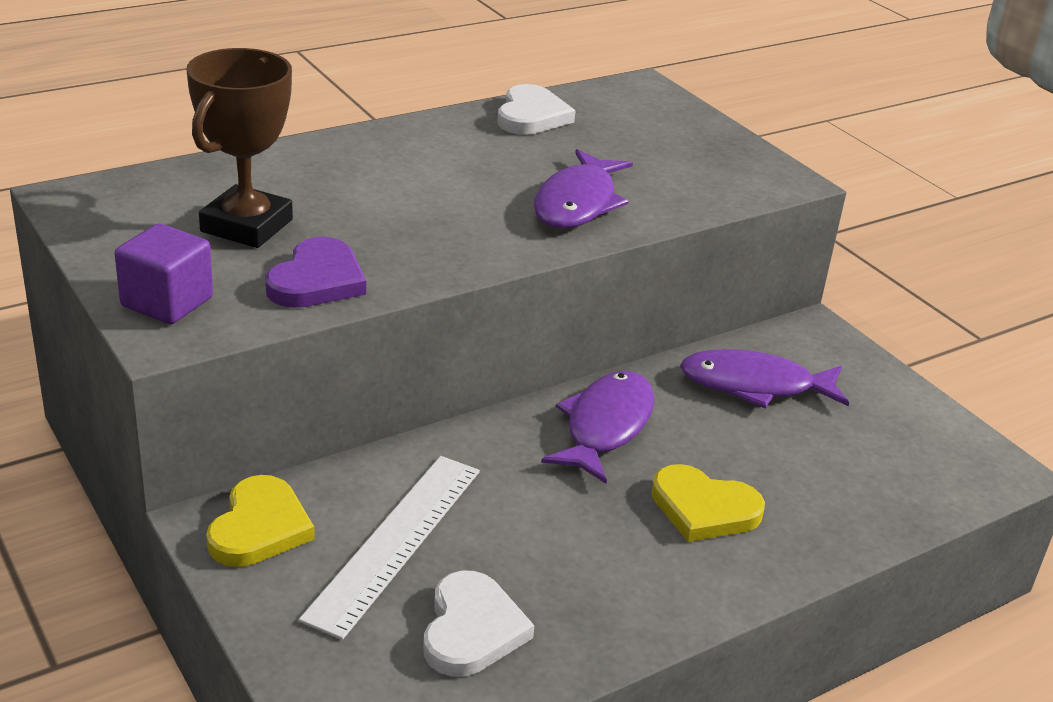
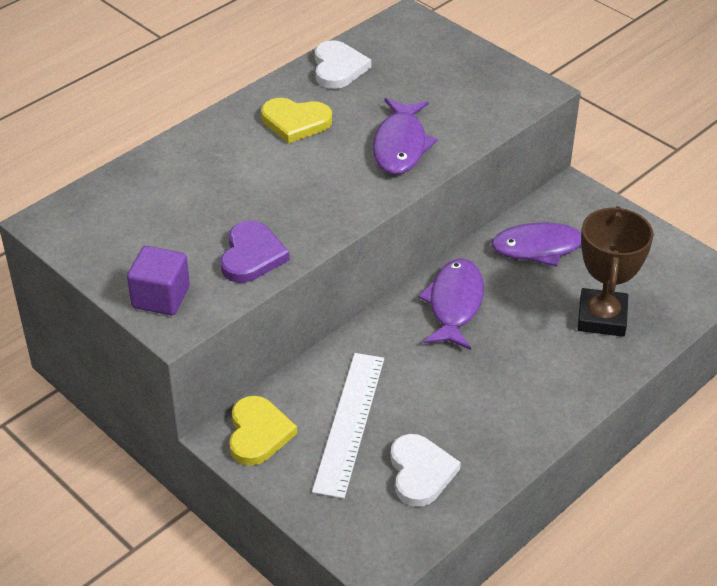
camera: 10 degrees left, 10 degrees up
(246, 226) = (182, 219): brown trophy -> brown trophy (602, 317)
(704, 508) = (537, 352): yellow heart -> yellow heart (295, 122)

